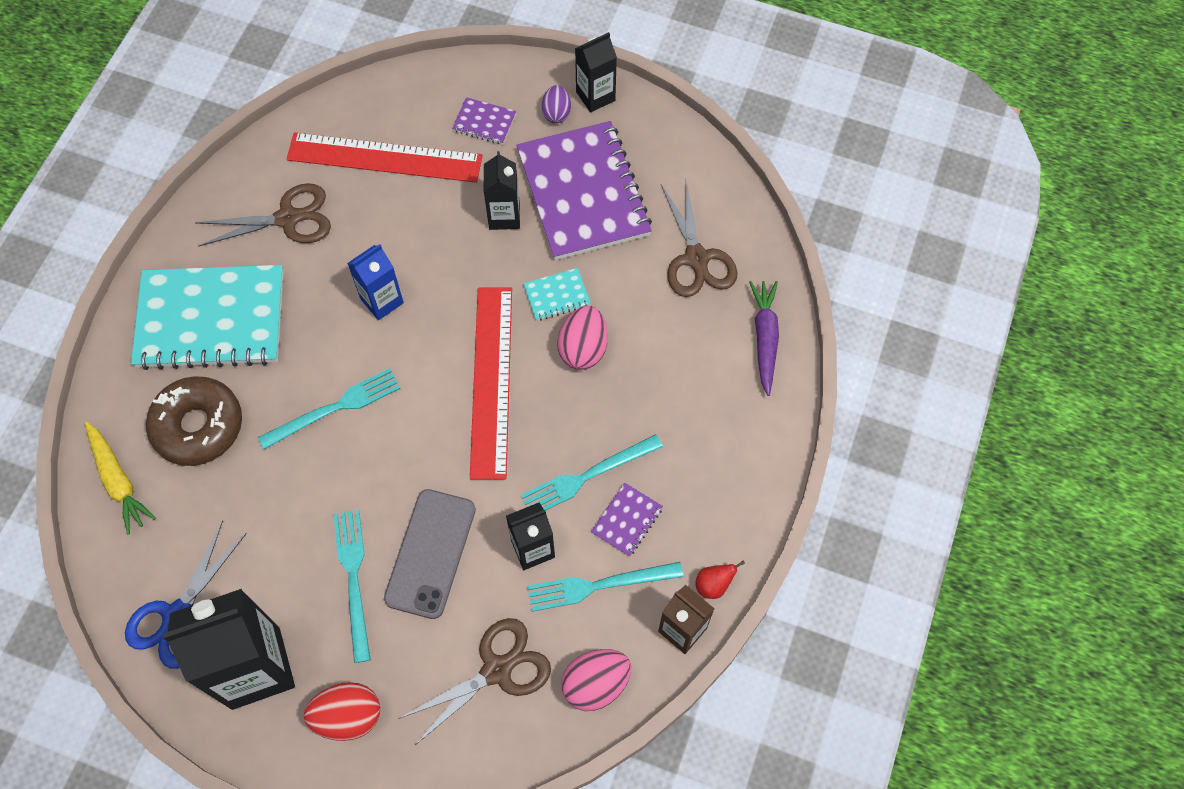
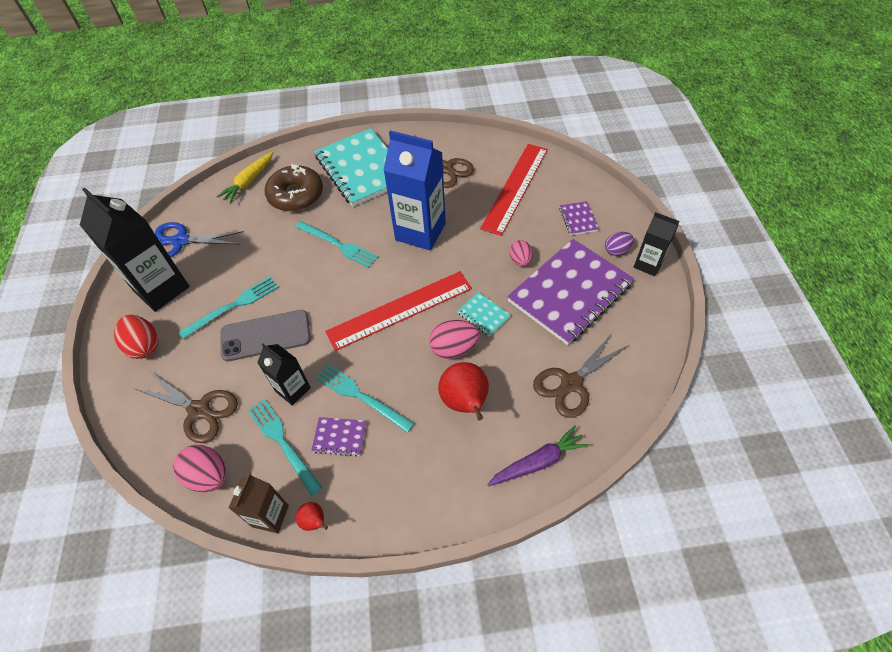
camera: 65 degrees right, 10 degrees down
(382, 301) = (420, 232): blue carton -> blue carton, size x1.83
(384, 158) = (515, 187): red ruler -> red ruler turned 45 degrees clockwise
(504, 216) = (520, 260): black carton -> pink egg
(659, 372) = (465, 402): none -> red pear

